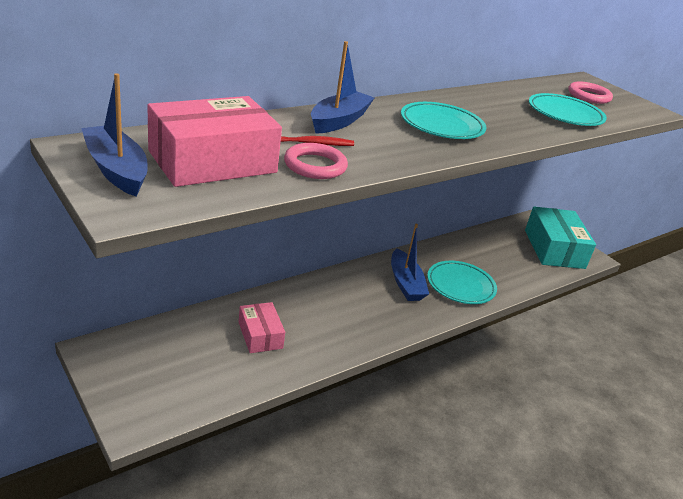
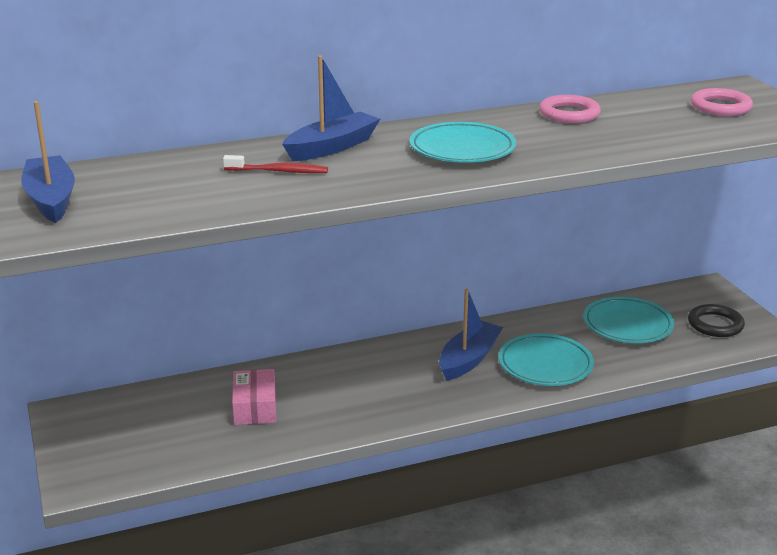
camera: 20 degrees right, 5 degrees down
(212, 161) = (154, 191): pink box -> none
(315, 165) = (266, 193): pink ring -> pink ring (569, 114)
(405, 283) = (469, 359): blue boat -> blue boat turned 150 degrees counterclockwise
(554, 249) = (715, 324): turquoise box -> black ring
(565, 114) = (657, 131): turquoise plate -> turquoise plate (627, 325)

